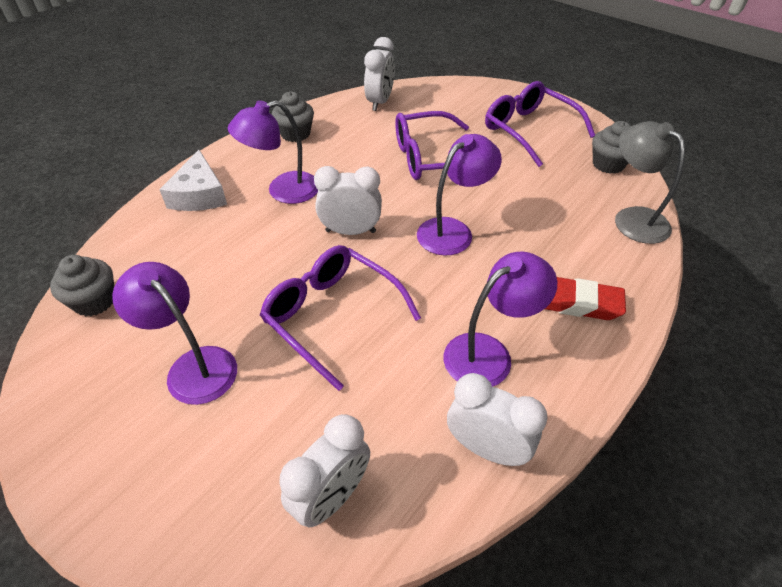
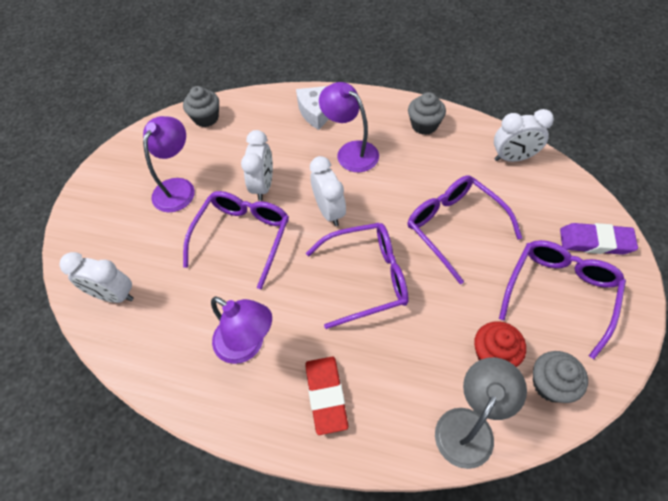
camera: 70 degrees right, 10 degrees up
(453, 231) = (367, 278): purple lamp -> purple glasses
(486, 448) = (168, 368): white clock -> white clock (263, 186)
(491, 98) = (595, 241): none -> purple eraser
(571, 182) = (493, 354): none -> red cupcake

